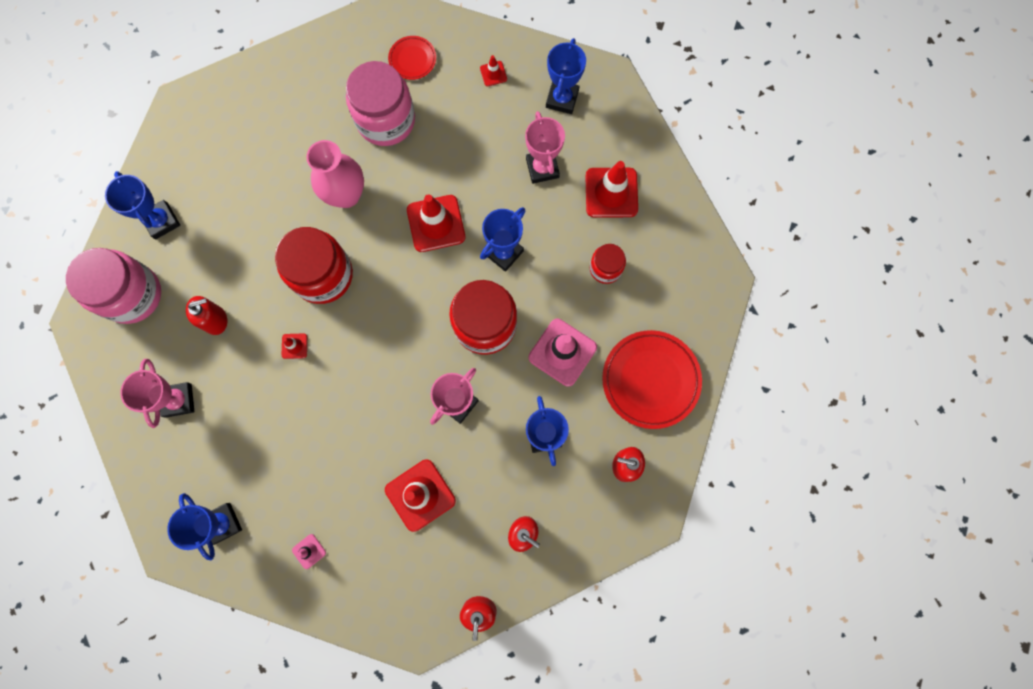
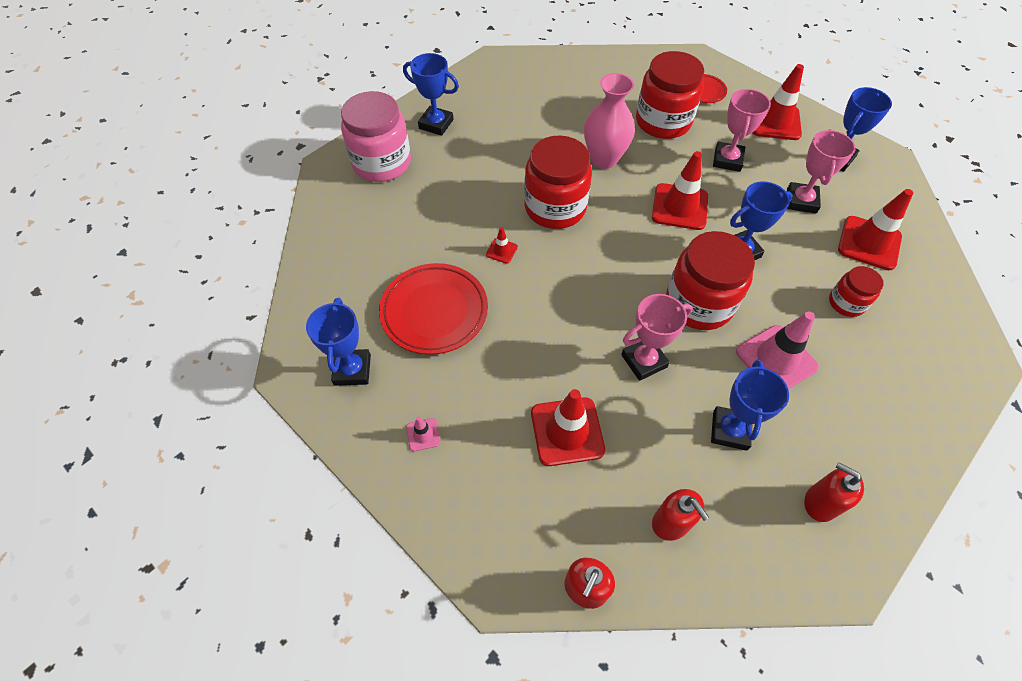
camera: 25 degrees right, 20 degrees down
(161, 221) = (436, 124): blue trophy -> blue trophy turned 60 degrees counterclockwise
(178, 400) = (373, 252): pink trophy -> pink trophy (727, 160)
(215, 320) = (441, 205): red soap dispenser -> none
(386, 120) = (663, 122): pink jar -> red jar
(493, 73) = (775, 122): red traffic cone -> red traffic cone, size x2.14
(650, 380) = (874, 426): red plate -> red plate (434, 312)

